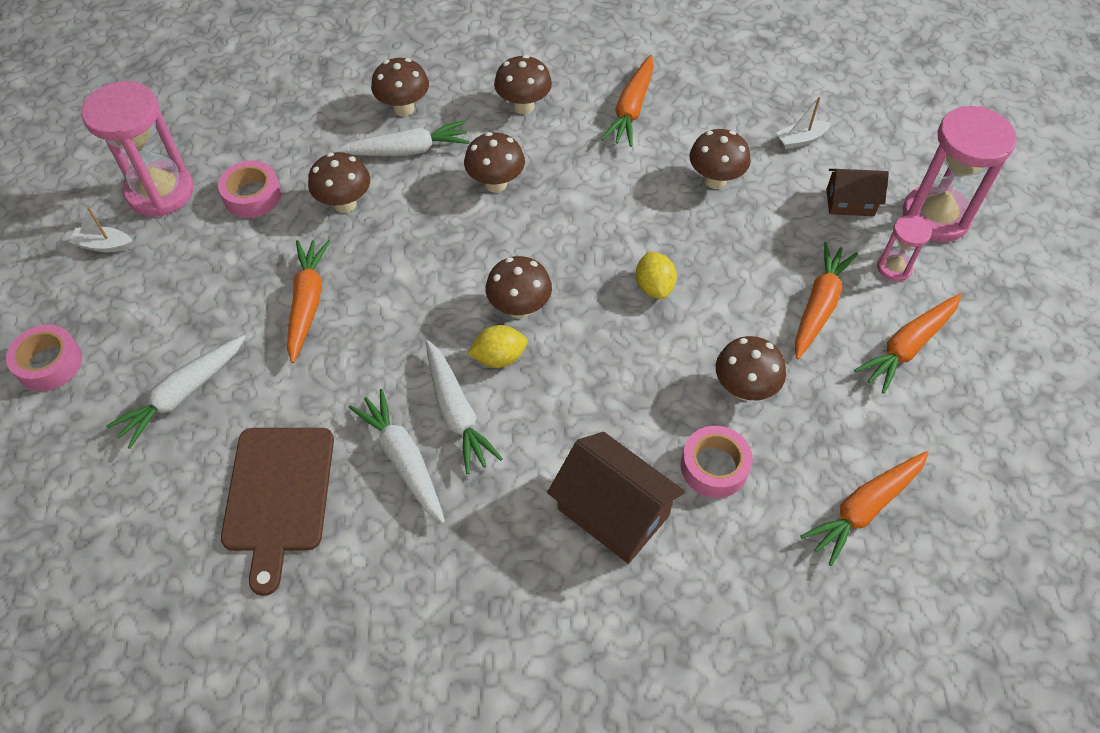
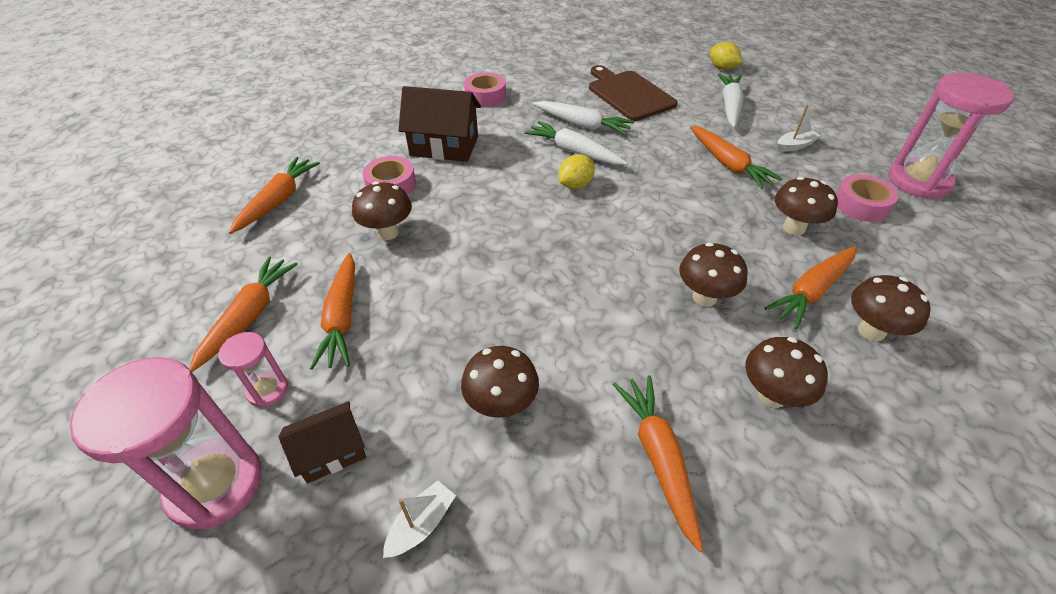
camera: 150 degrees right, 10 degrees down
(49, 363) = (813, 92): pink tape -> pink tape (485, 96)
(104, 245) = (889, 143): white boat -> white boat (795, 146)
(406, 150) = (811, 291): white carrot -> orange carrot
(519, 308) = (589, 216): brown mushroom -> none
(654, 287) = (498, 272): yellow lemon -> yellow lemon (722, 68)

